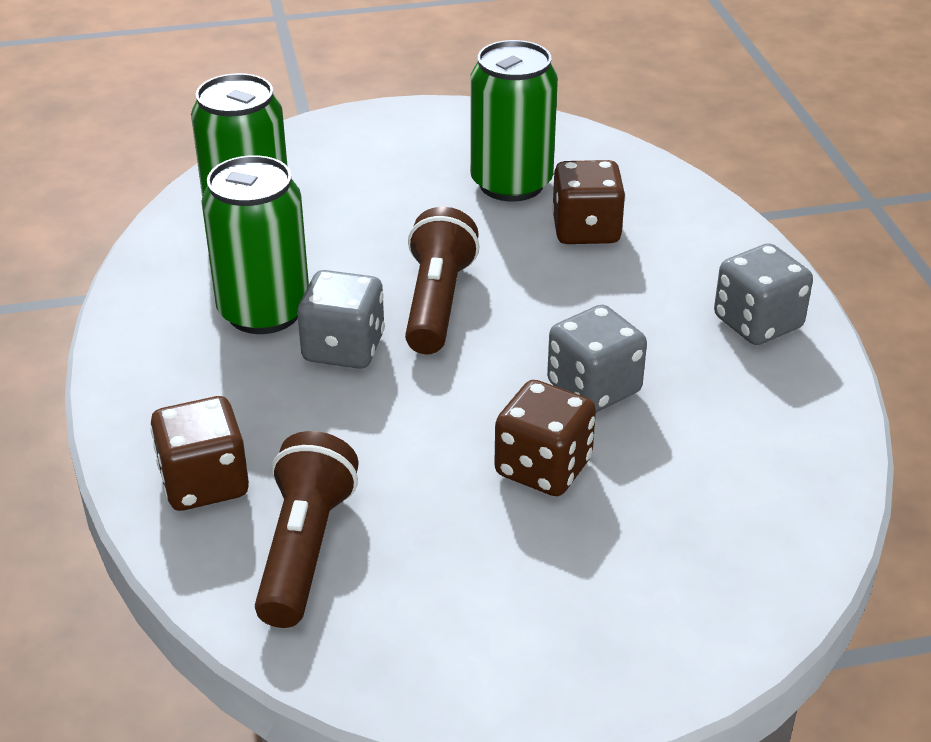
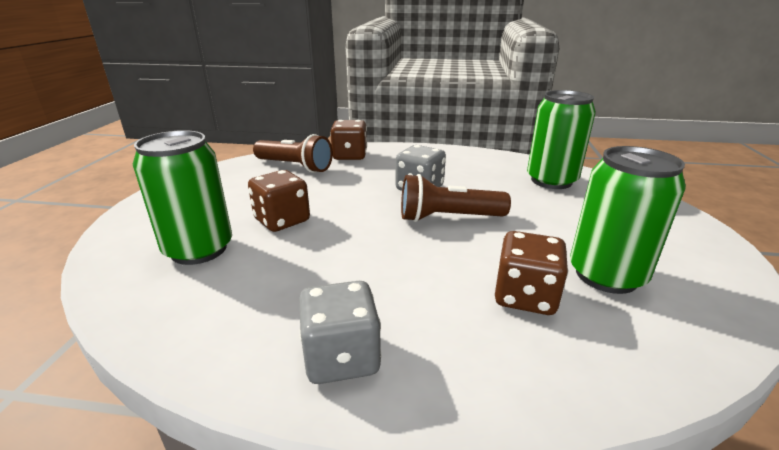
camera: 110 degrees right, 10 degrees down
(264, 311) = (461, 176): green can -> green can (199, 249)
(437, 303) = (448, 218): brown flashlight -> brown flashlight turned 150 degrees clockwise
(594, 388) = (329, 250): grey dice -> none

